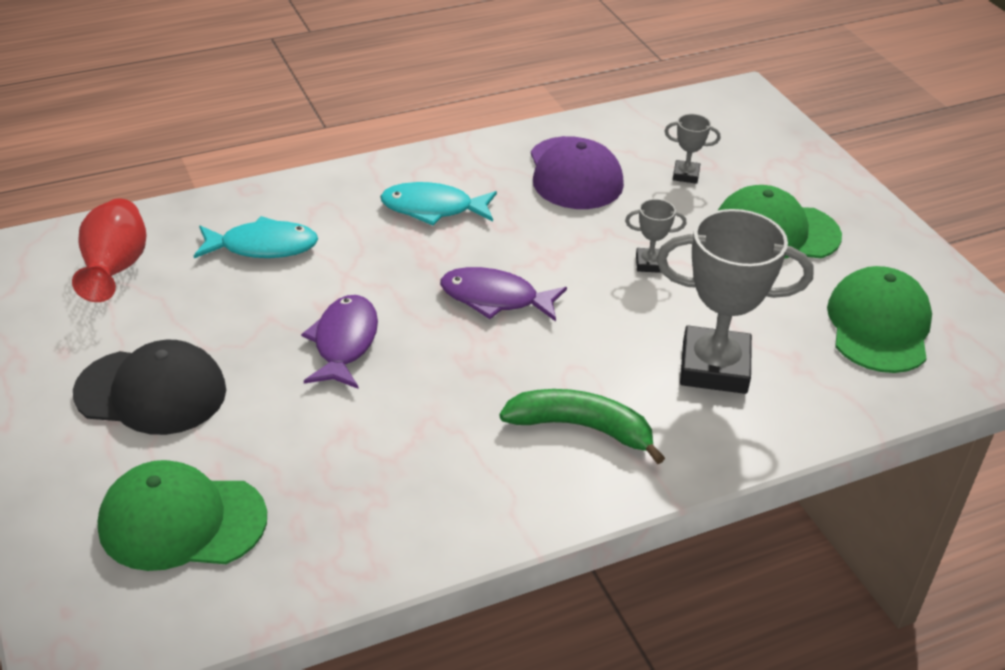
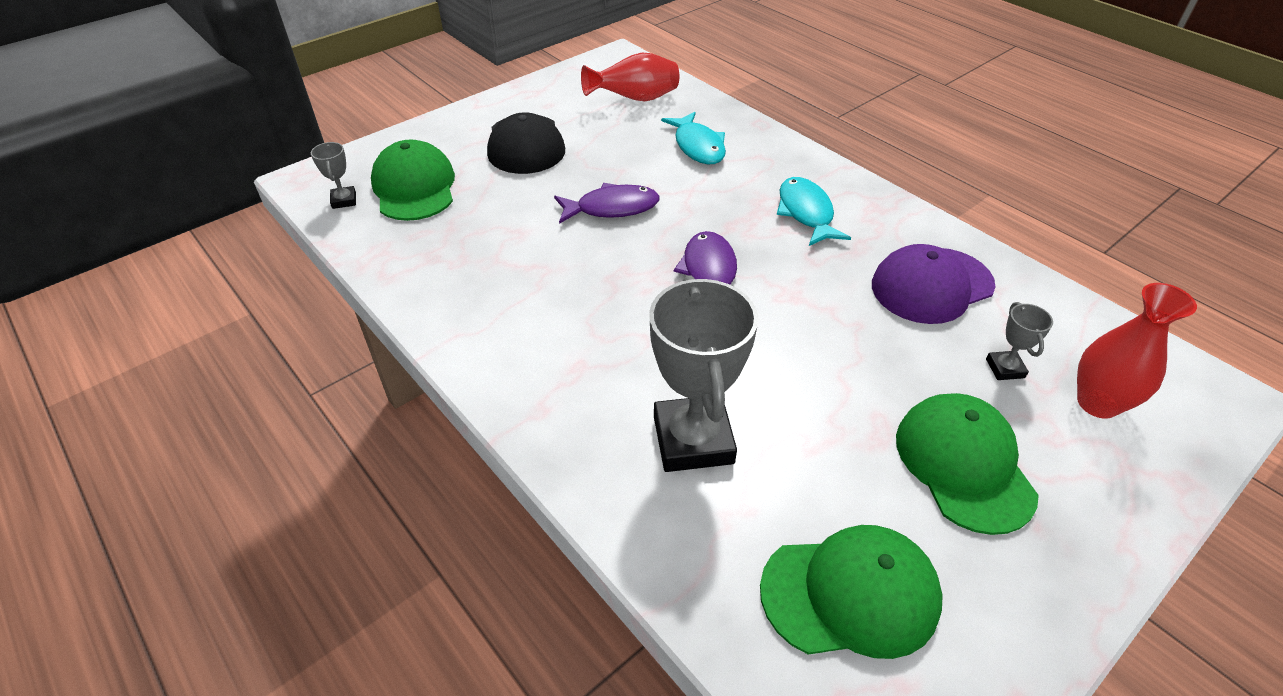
camera: 75 degrees right, 5 degrees up
(581, 428) = (568, 357): green banana -> none
(649, 263) = (827, 364): grey trophy -> grey trophy (344, 200)
(733, 149) = (1097, 403): none -> red vase

